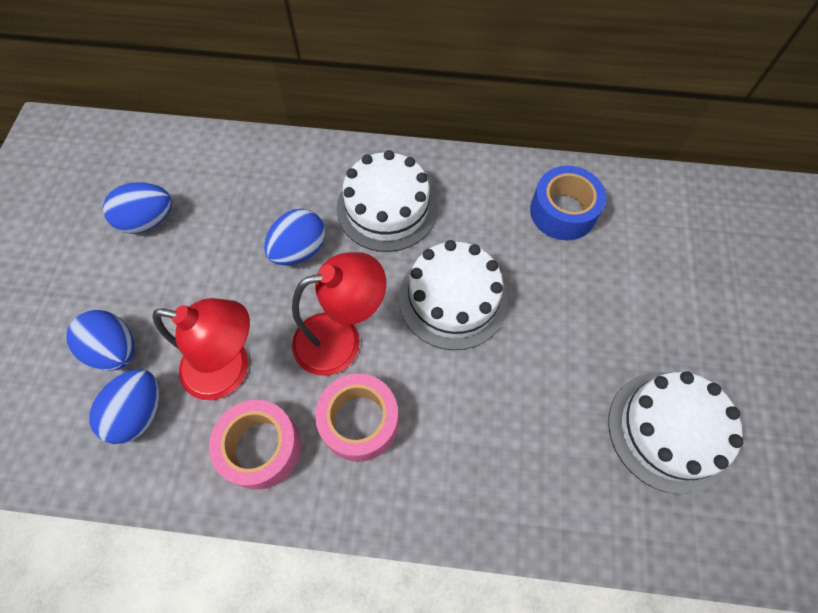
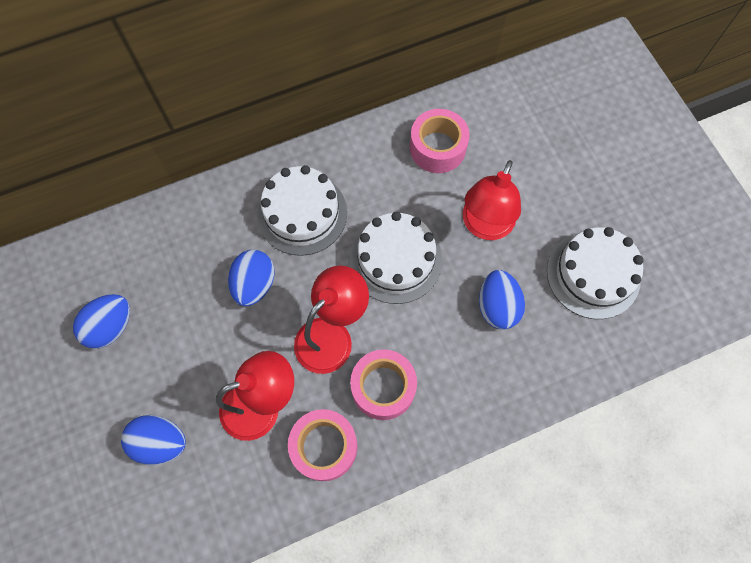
camera: 30 degrees left, 5 degrees up
(139, 413) = (214, 476): blue egg -> blue egg (497, 306)
(563, 212) = (437, 148): blue tape -> pink tape
(569, 313) = (484, 226): none -> red lamp

